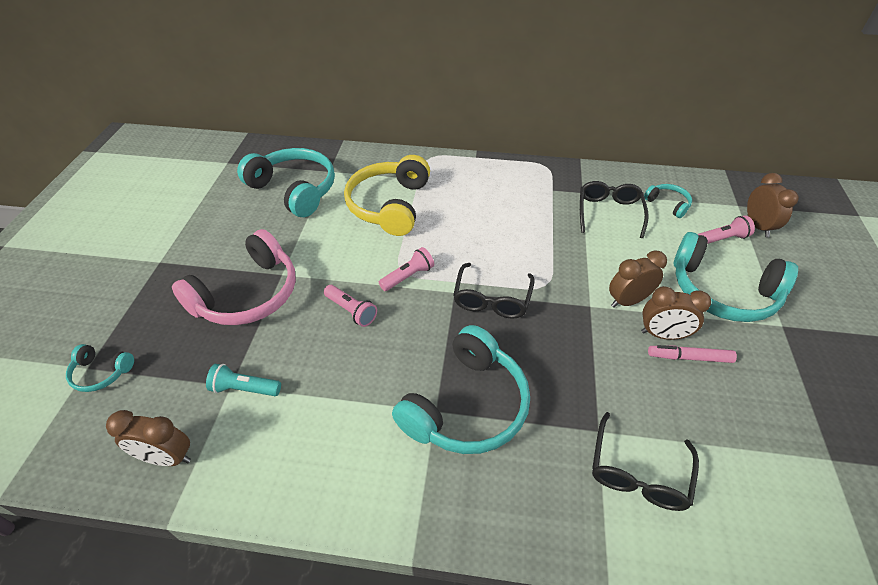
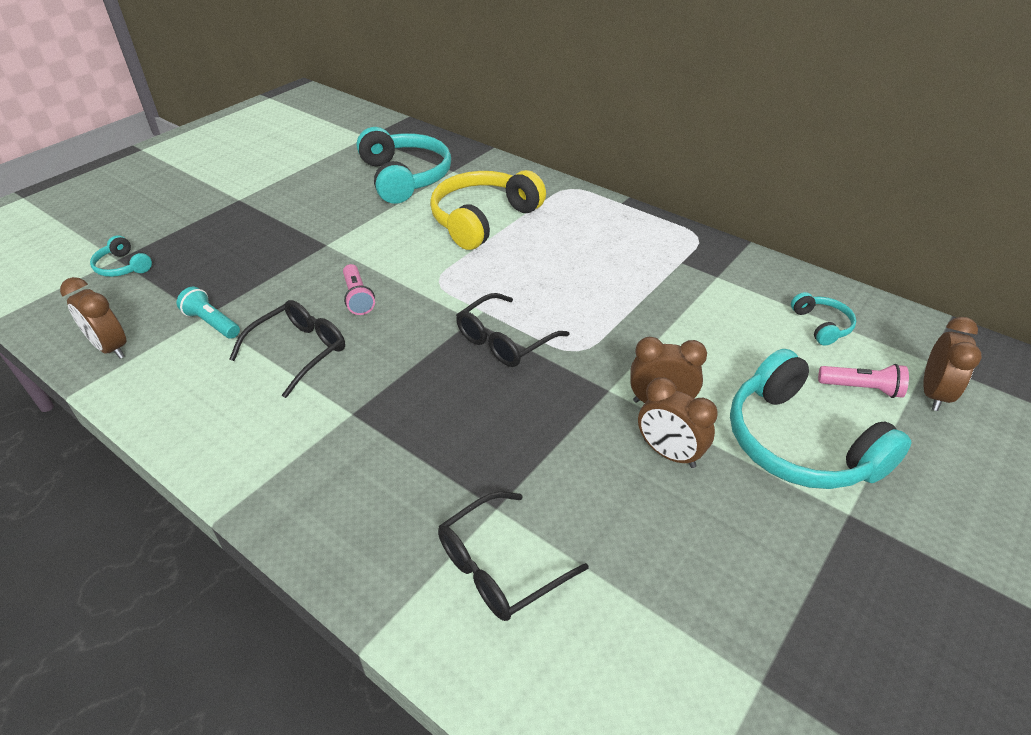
camera: 30 degrees right, 5 degrees down
(248, 294) = (283, 250): pink headphones -> none
(408, 276) = (439, 288): pink flashlight -> none
(467, 405) = (385, 422): turquoise headphones -> none
(609, 212) = (730, 308): black glasses -> black glasses (299, 351)
(689, 357) = (679, 490): pink marker -> none

